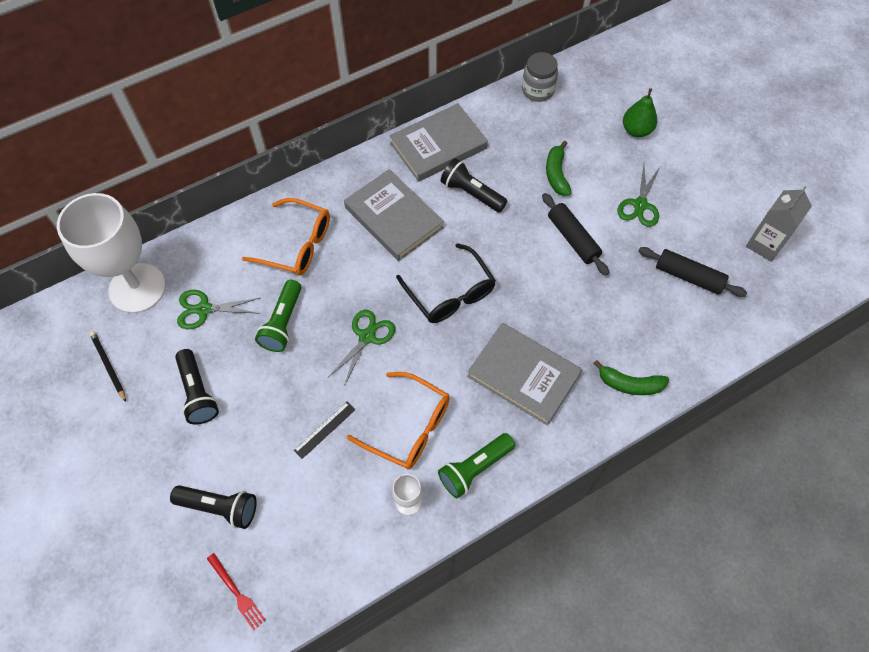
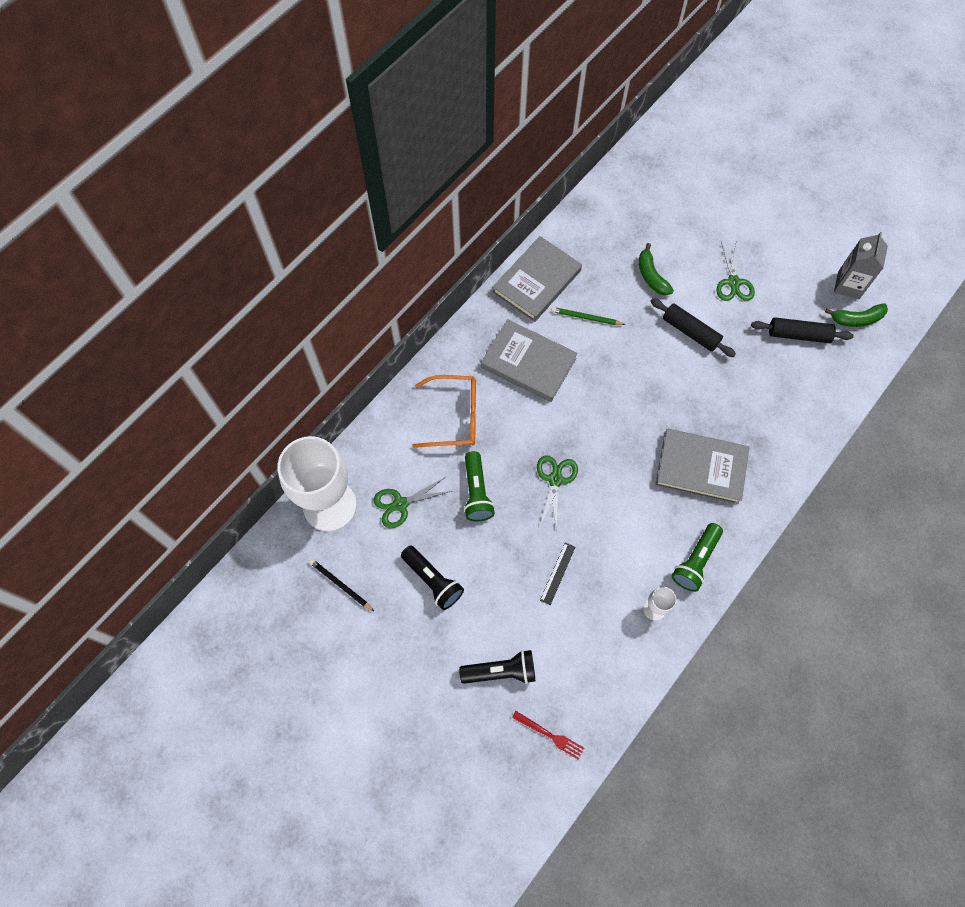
camera: 20 degrees left, 5 degrees up
(409, 427) = (626, 546): orange glasses -> none
(450, 293) = (608, 416): black glasses -> none
(471, 193) = (586, 318): black flashlight -> green pencil
(537, 90) = (601, 200): grey jar -> none
(629, 384) = (789, 445): green banana -> green banana (856, 319)
(636, 130) = (702, 213): green pear -> none

